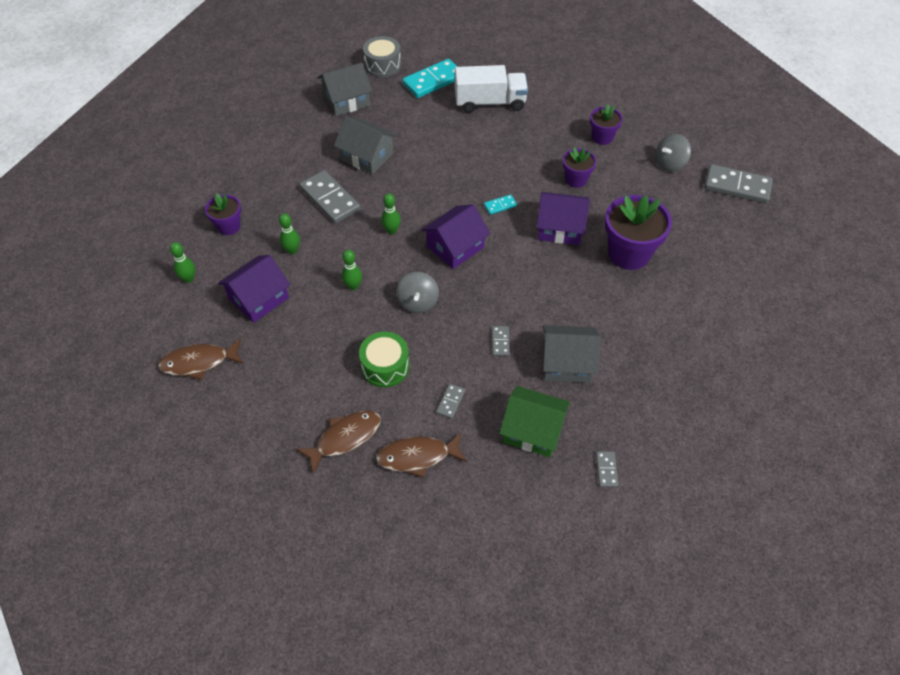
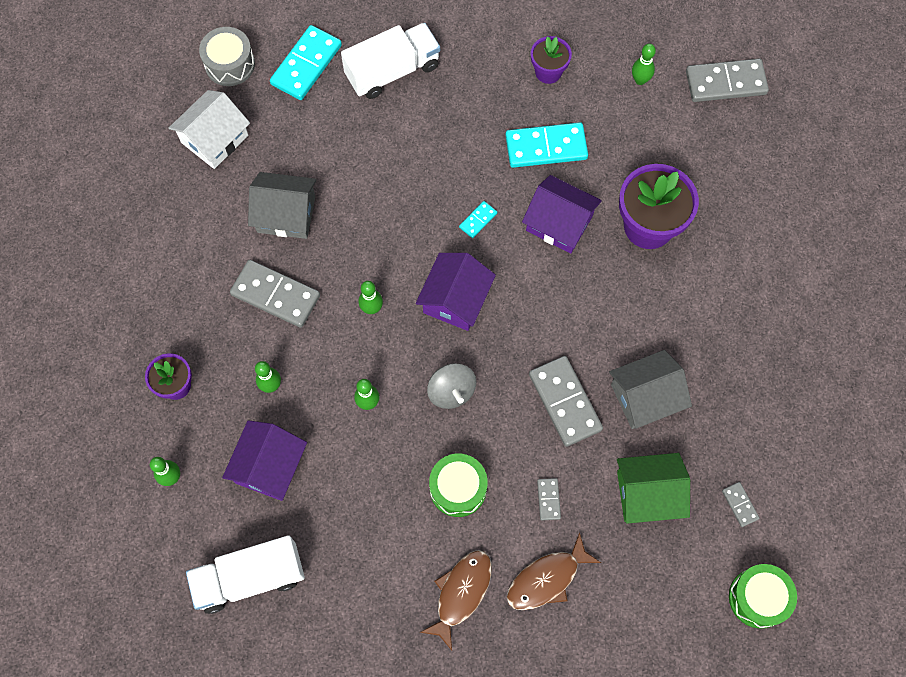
camera: 25 degrees left, 15 degrees up
(199, 362) = (250, 578): brown fish -> white truck
(346, 100) = (214, 139): grey house -> white house
(500, 342) = (564, 402): grey domino -> grey domino, size x2.11
(560, 228) = (559, 223): purple house -> purple house turned 45 degrees clockwise
(576, 180) = (546, 147): purple flower pot -> turquoise domino
(587, 547) = (758, 598): none -> green drum
(669, 164) = (640, 80): grey spinning top -> green bowling pin

